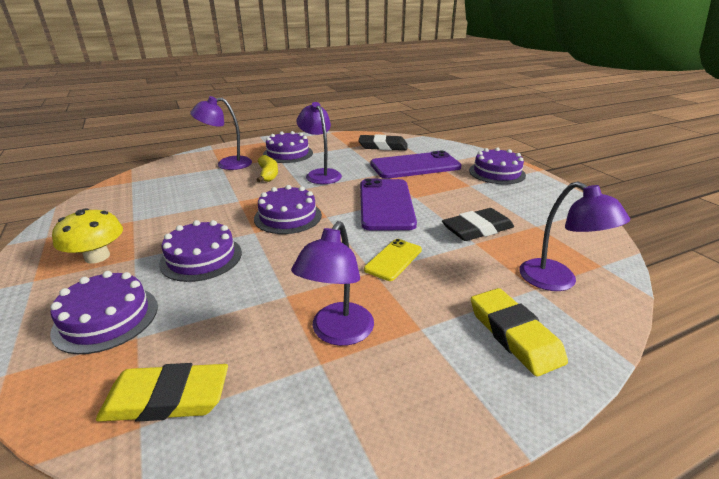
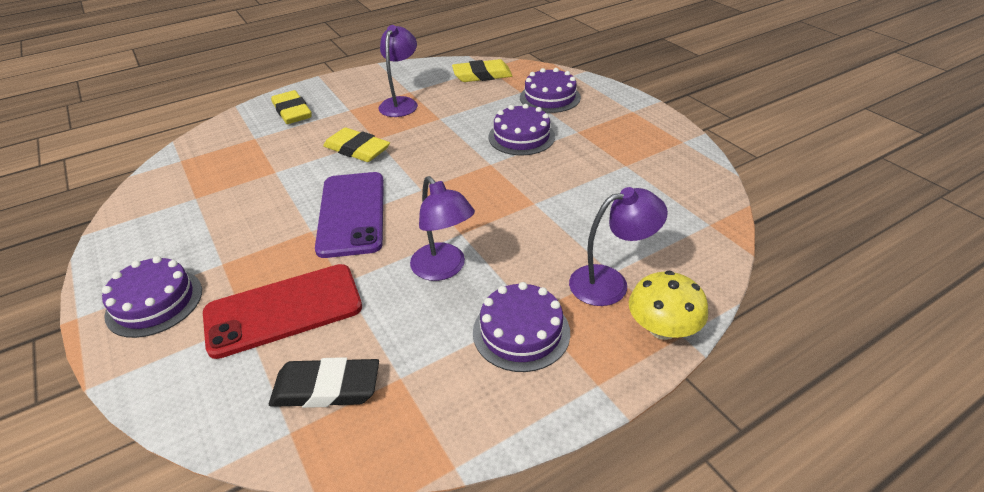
camera: 175 degrees right, 10 degrees up
(97, 257) = (609, 130): yellow mushroom -> yellow mushroom (662, 328)
(268, 174) = (524, 259): yellow banana -> none
(288, 216) = (464, 185): purple cake -> none
(393, 259) = (357, 149): yellow phone -> yellow eraser
(415, 166) = (283, 310): purple phone -> red phone
(477, 229) = (262, 187): black eraser -> none
(557, 281) = (232, 144): purple lamp -> none

